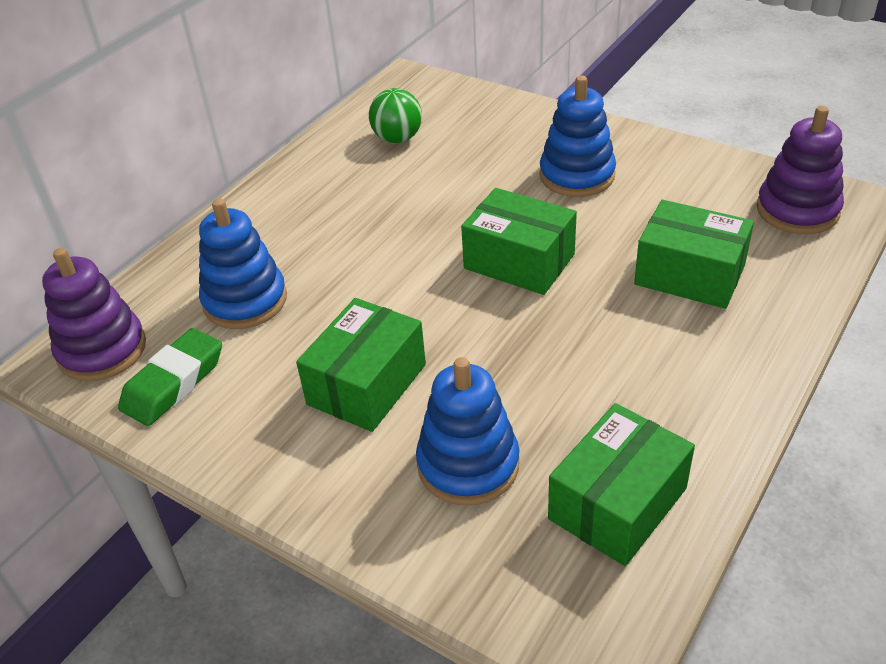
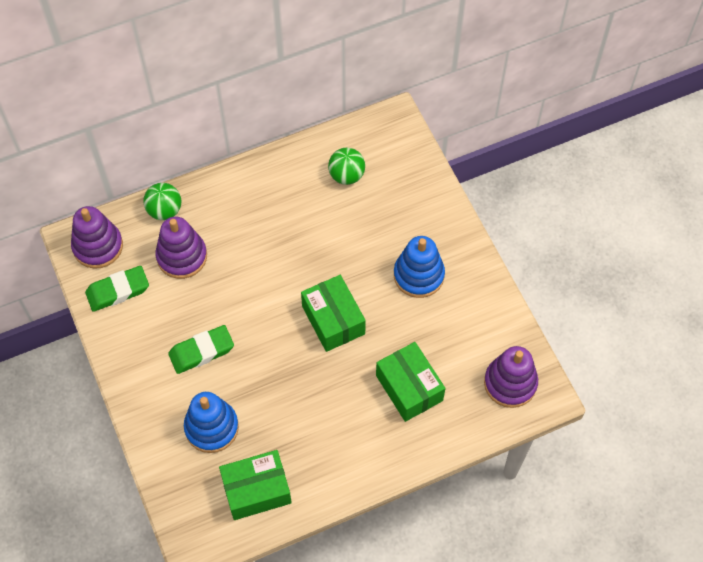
camera: 30 degrees right, 20 degrees up
(180, 269) = (164, 210): none -> green ball
(245, 301) = (182, 256): blue stacking toy -> purple stacking toy
(367, 384) = (201, 351): green box -> green eraser

